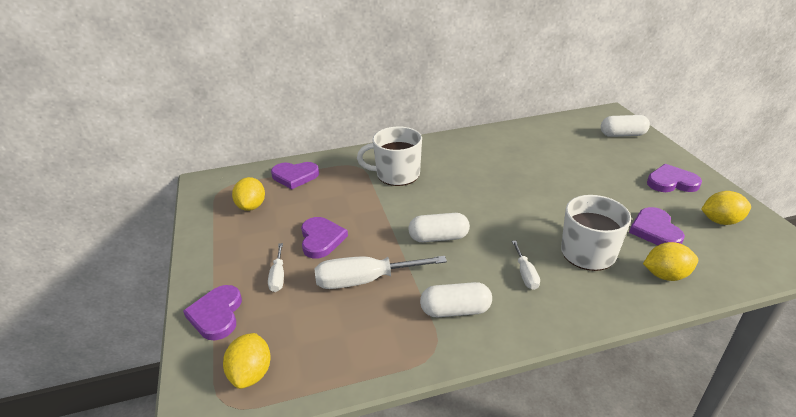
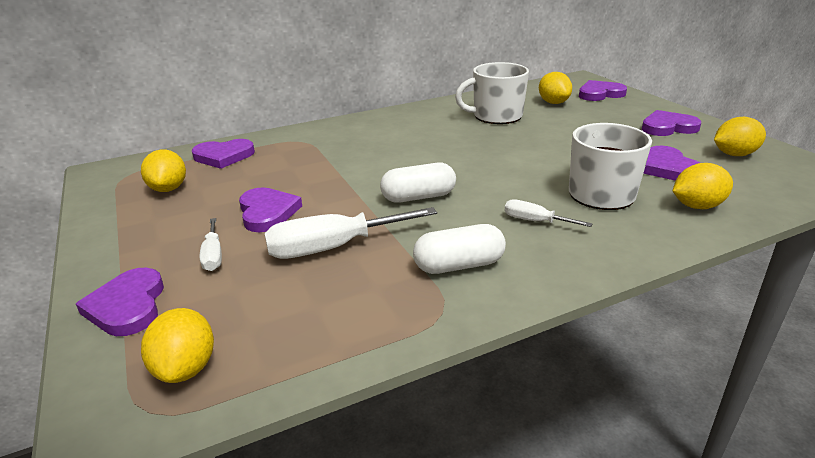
camera: 10 degrees left, 5 degrees down
(397, 174) = (352, 145): white mug -> white mug (496, 116)
(525, 274) = (535, 221): white screwdriver -> white screwdriver turned 135 degrees clockwise
(577, 142) = (553, 103): none -> yellow lemon
(622, 135) = (600, 94): white capsule -> purple heart

